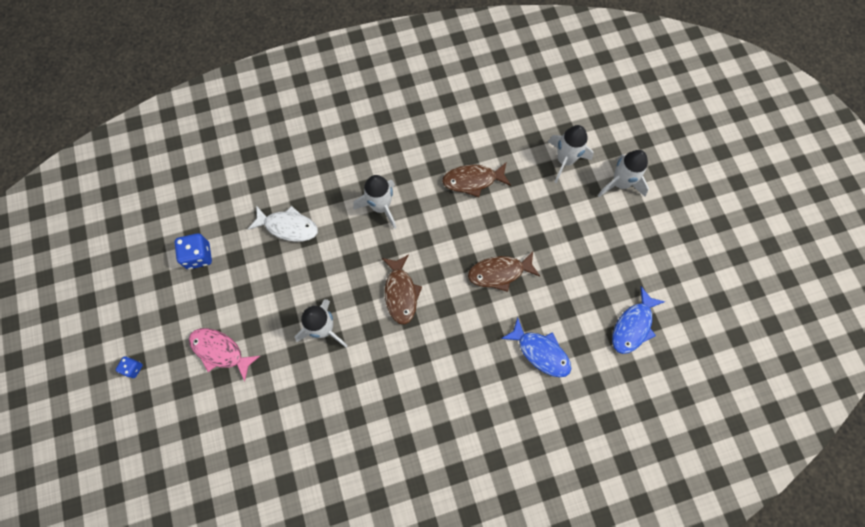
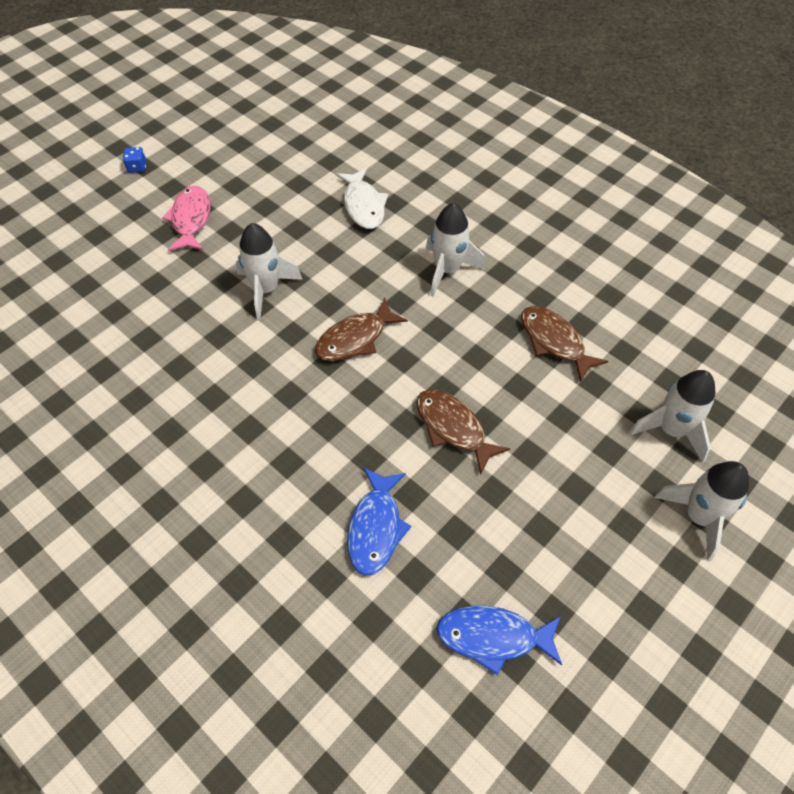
camera: 60 degrees right, 15 degrees down
(198, 256) = (282, 156): blue dice -> none

